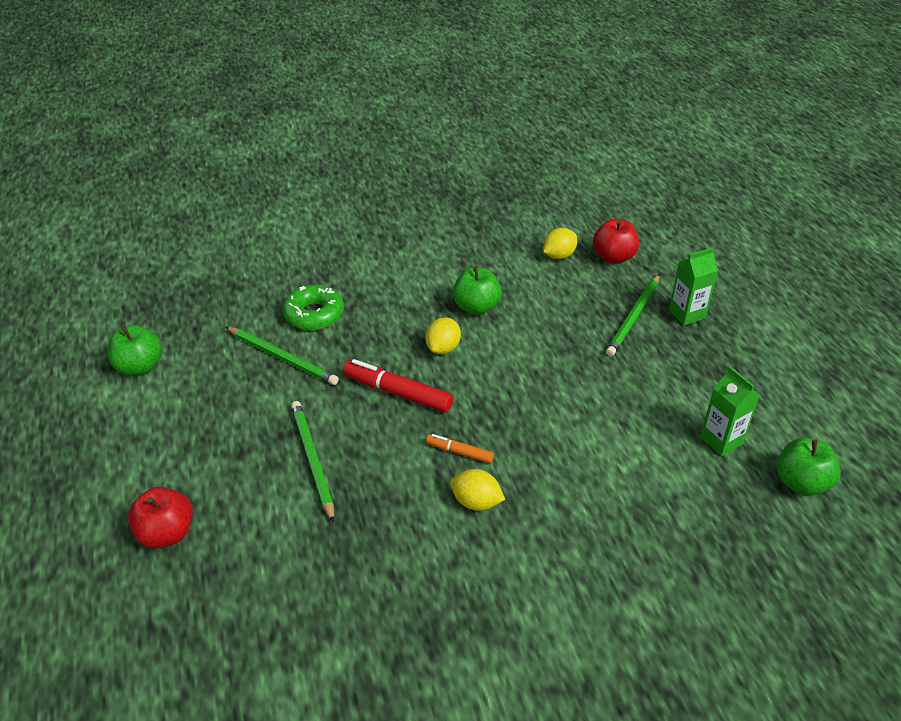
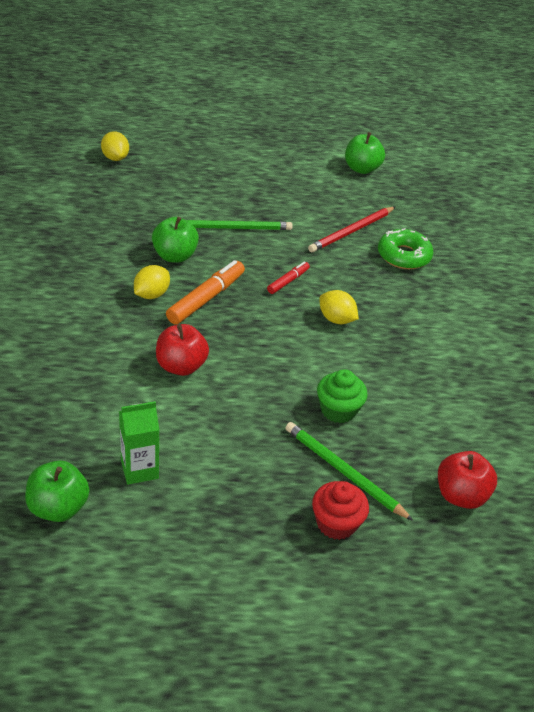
camera: 100 degrees right, 0 degrees up
(166, 533) = (197, 164): red apple -> red apple (181, 366)
(282, 358) = (351, 231): green pencil -> red pencil
(397, 392) = (288, 281): red marker -> red marker, size x0.56
(459, 452) = (206, 298): orange marker -> orange marker, size x1.79
(476, 307) = (391, 355): green apple -> green apple (174, 256)
(559, 255) = (470, 445): yellow lemon -> yellow lemon (115, 158)
(566, 330) = (338, 410): none -> green cupcake
(686, 314) = (336, 523): green carton -> red cupcake

